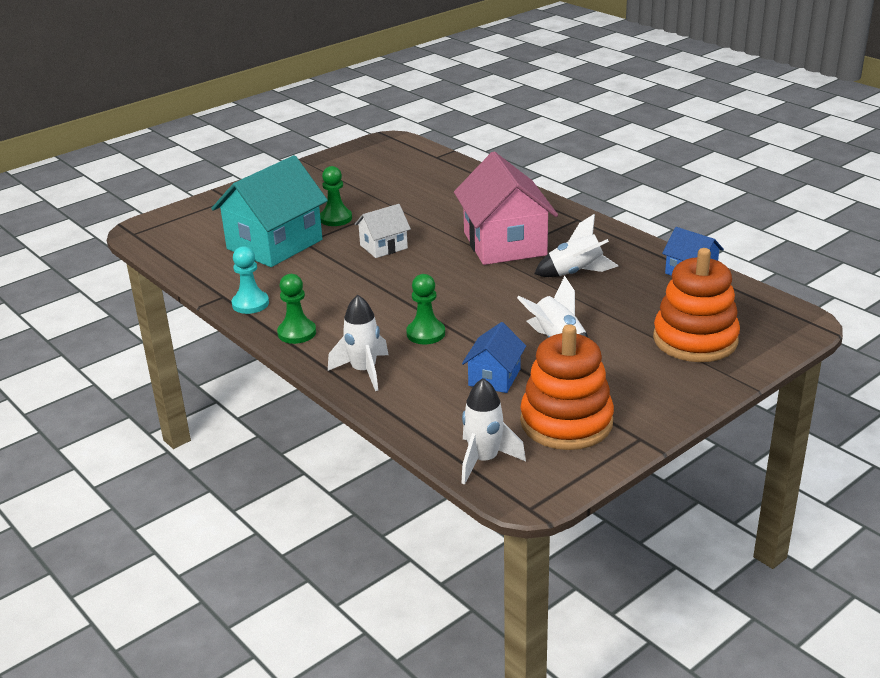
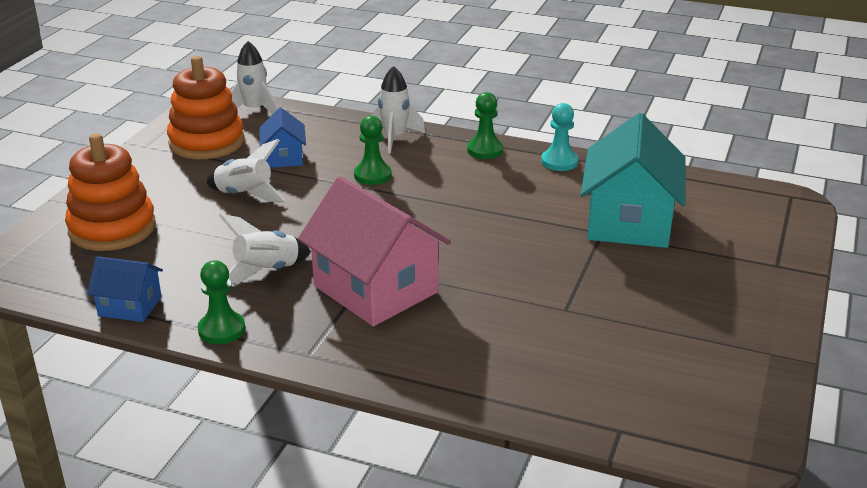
camera: 150 degrees right, 0 degrees up
(336, 218) = (612, 271): green pawn -> green pawn (221, 330)
(383, 247) = (510, 249): white house -> none

